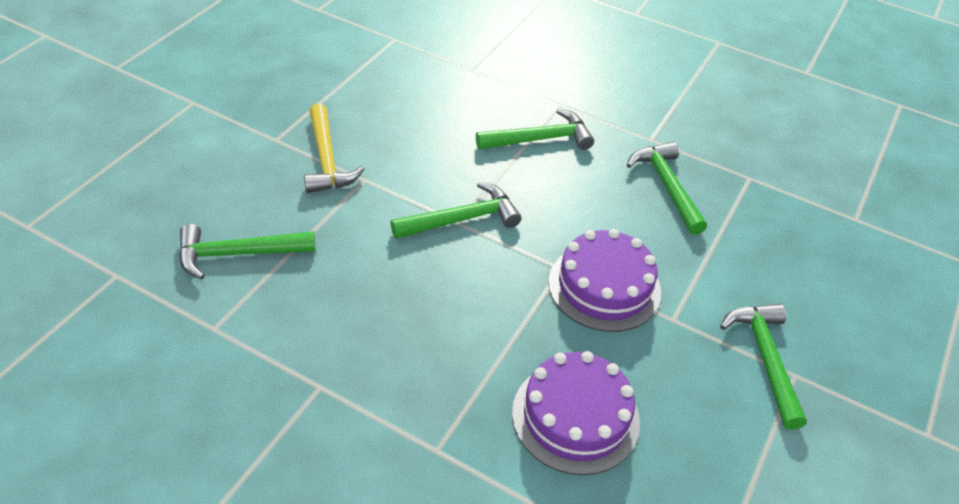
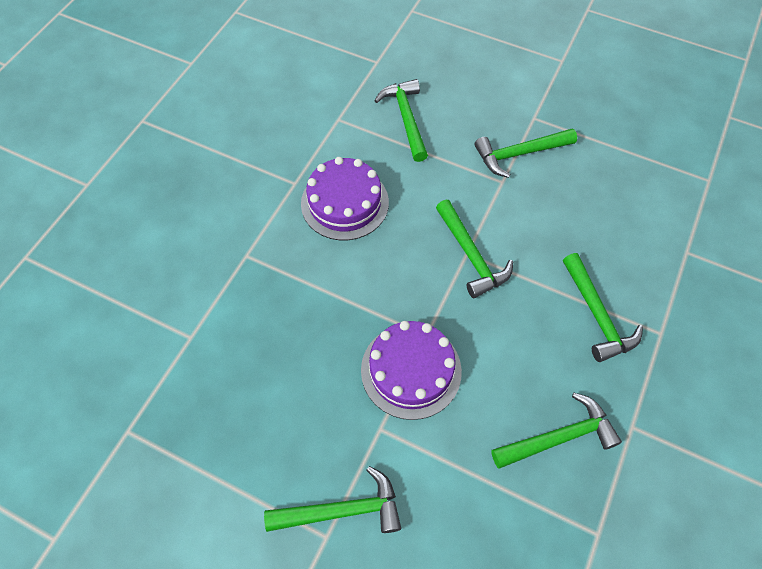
camera: 90 degrees right, 15 degrees up
(327, 160) = (519, 154): yellow hammer -> green hammer
(575, 417) = (275, 345): purple cake -> purple cake (345, 203)

